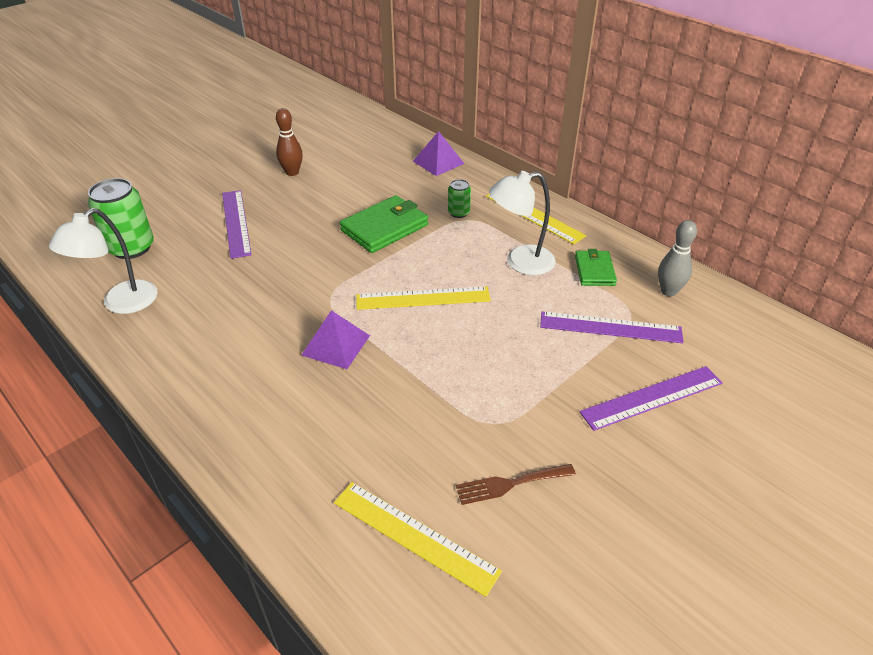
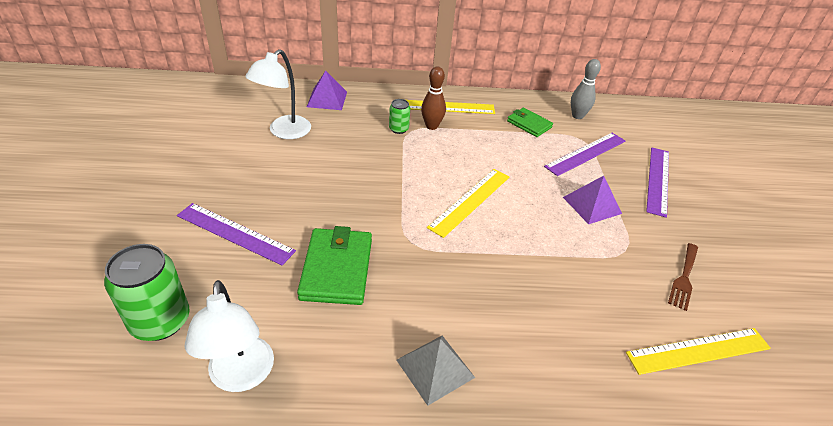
camera: 50 degrees left, 0 degrees up
(214, 381) = (435, 368): none -> grey pyramid
(292, 172) = (217, 163): brown bowling pin -> brown bowling pin (431, 126)
(336, 345) = (471, 272): purple pyramid -> purple pyramid (592, 205)
(385, 228) = (366, 167): green wallet -> green wallet (337, 269)
(520, 262) = (485, 142): white lamp -> white lamp (284, 132)

